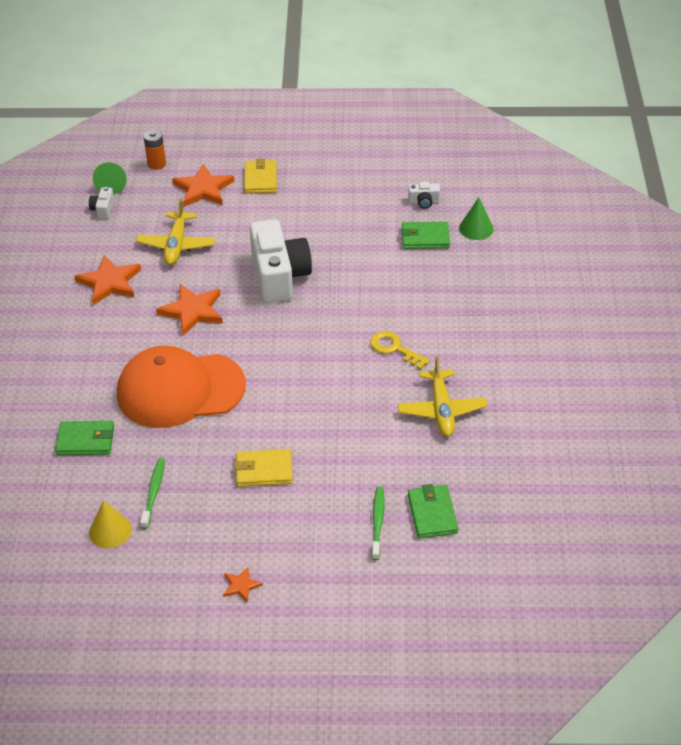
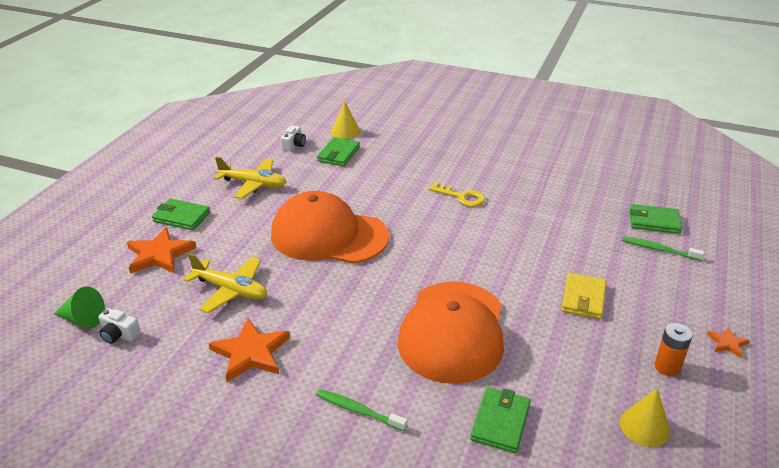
camera: 70 degrees left, 10 degrees down
(154, 492) = (595, 380): green toothbrush -> green toothbrush (358, 410)
(156, 164) = (84, 278): orange battery -> orange battery (667, 367)
(192, 311) = (341, 299): orange star -> none
(260, 179) = (181, 217): yellow wallet -> green wallet
(279, 276) = (328, 235): white camera -> orange cap
(395, 349) = (461, 197): yellow key -> yellow key turned 120 degrees counterclockwise
(441, 410) = (541, 192): yellow plane -> yellow plane (253, 184)
(476, 228) = (345, 131): green cone -> yellow cone

